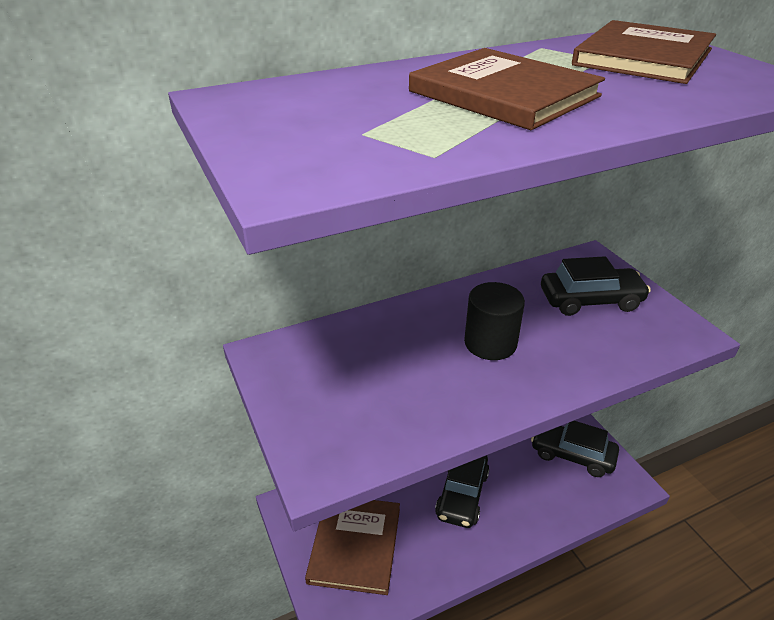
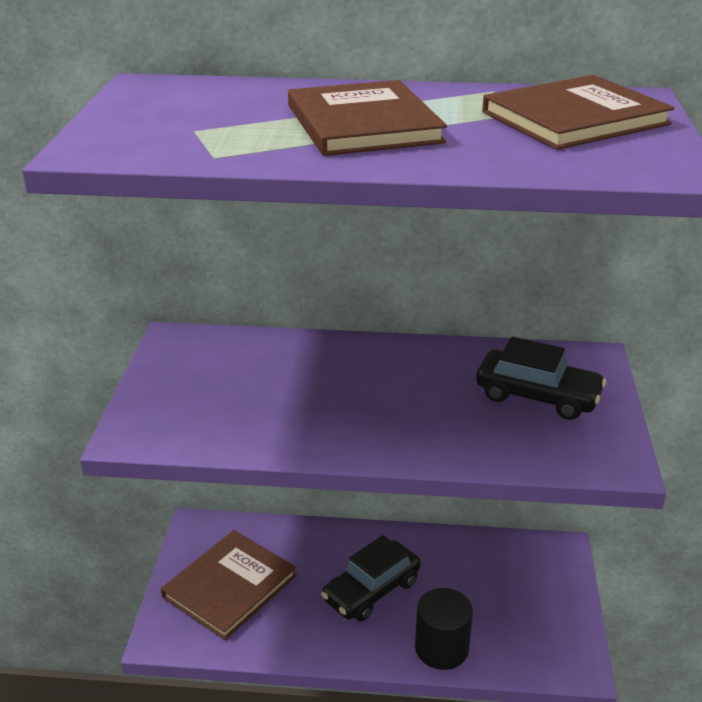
camera: 30 degrees right, 5 degrees down
(490, 343) = (383, 397): black cylinder -> black cylinder (441, 648)
(572, 454) = (531, 607): black car -> none

